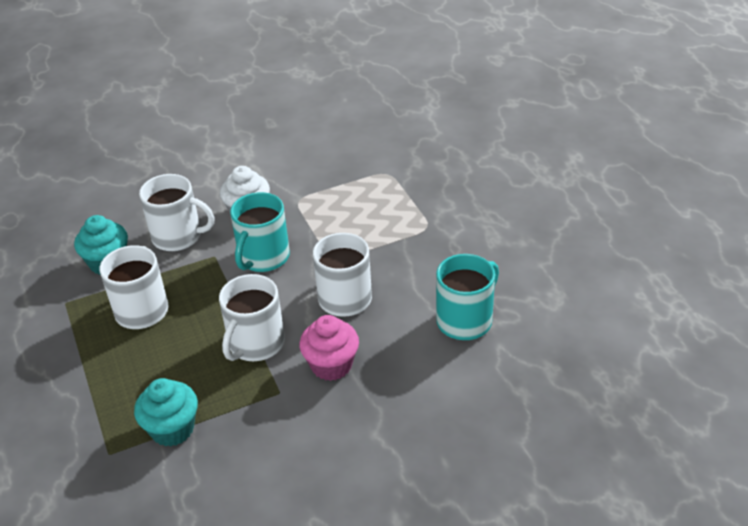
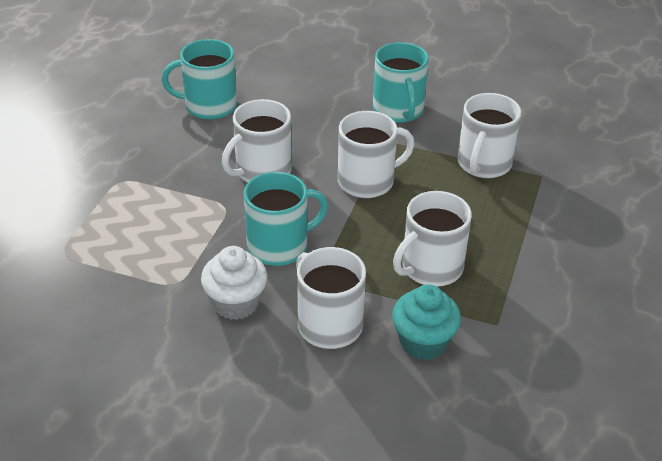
camera: 140 degrees left, 0 degrees up
(172, 429) = (483, 164): turquoise cupcake -> white mug
(305, 435) = (398, 110): none -> turquoise mug
(331, 365) = (332, 135): pink cupcake -> none

